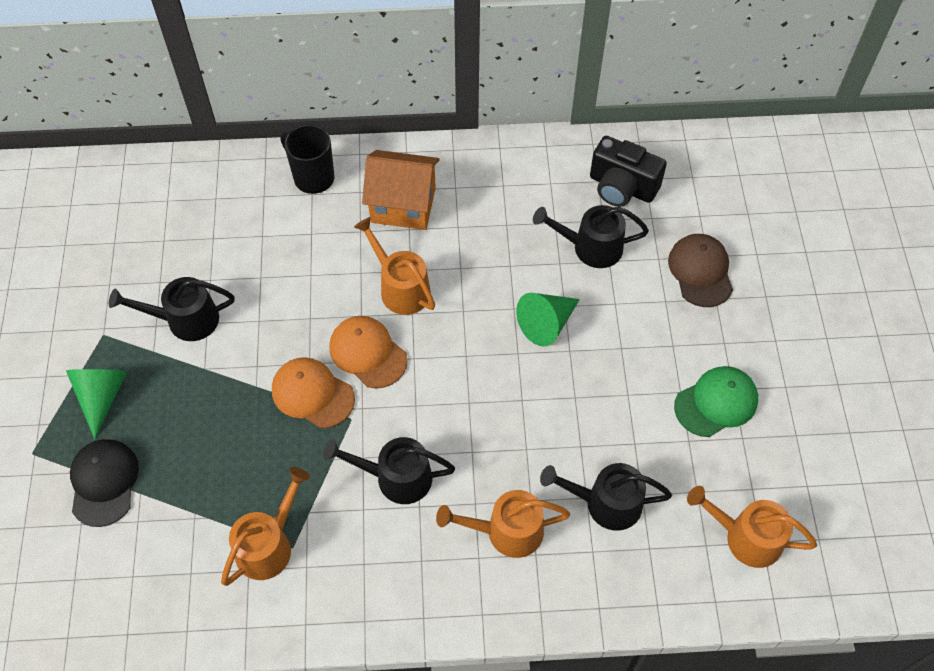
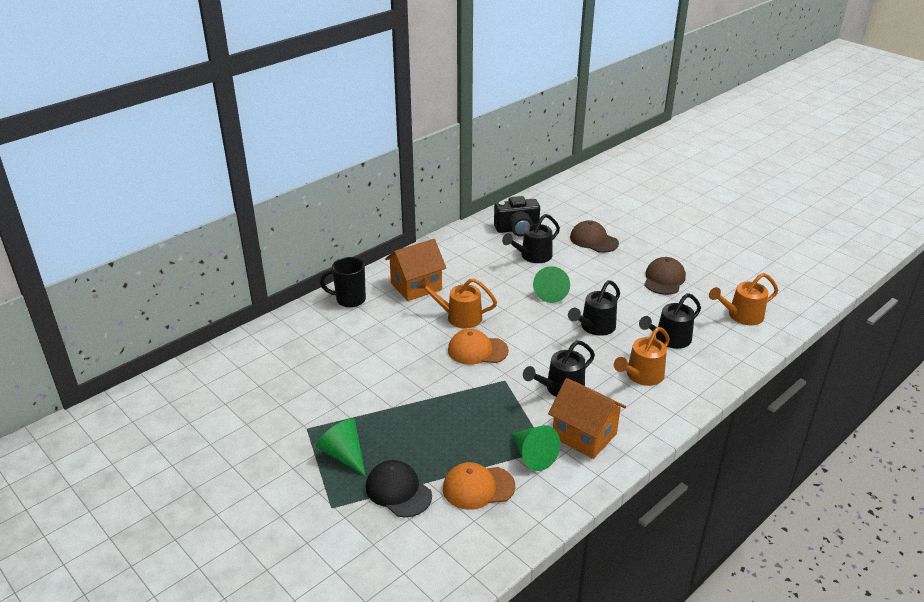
camera: 40 degrees left, 25 degrees down
(184, 320) = (352, 394): black watering can -> black watering can (594, 327)
(269, 544) = (532, 456): orange watering can -> green cone
(312, 394) = (470, 382): orange cap -> orange cap (478, 487)
(349, 562) = (584, 435): none -> orange house
(716, 403) = (664, 279): green cap -> brown cap

